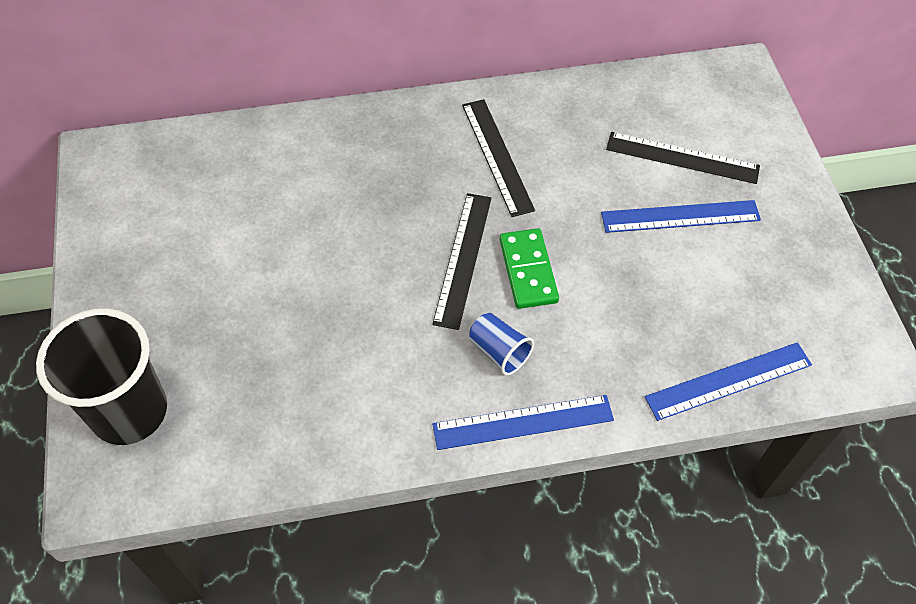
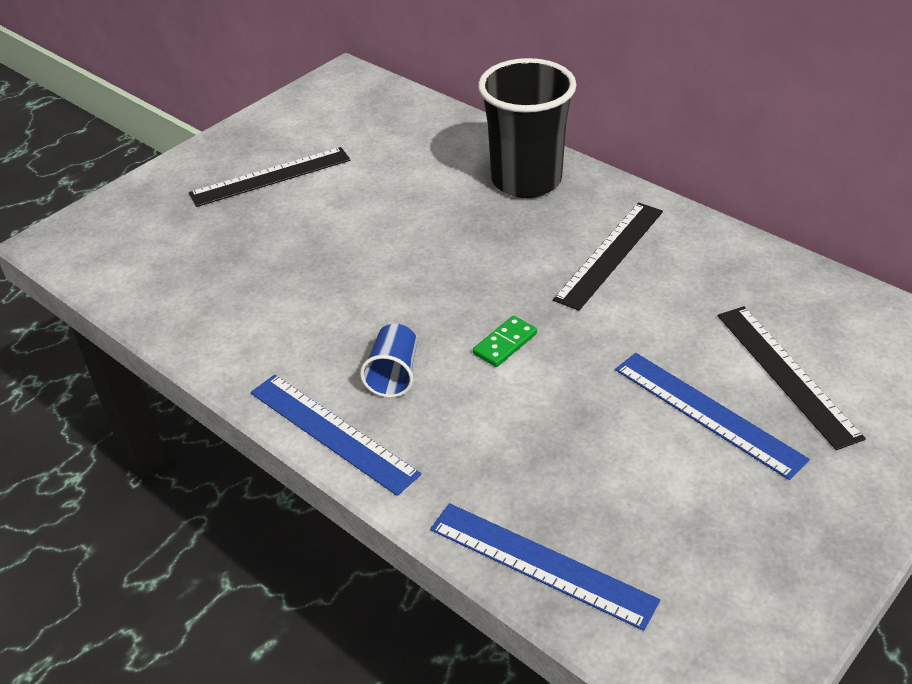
camera: 55 degrees right, 15 degrees down
(129, 412) = (136, 217): black cup -> black cup (526, 180)
(463, 259) = (469, 298): black ruler -> black ruler (271, 177)
(528, 270) = (505, 343): green domino -> green domino, size x0.62

